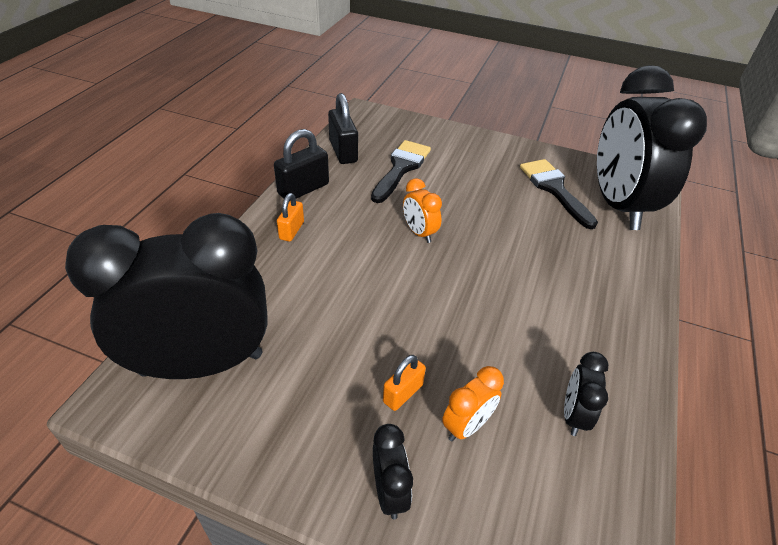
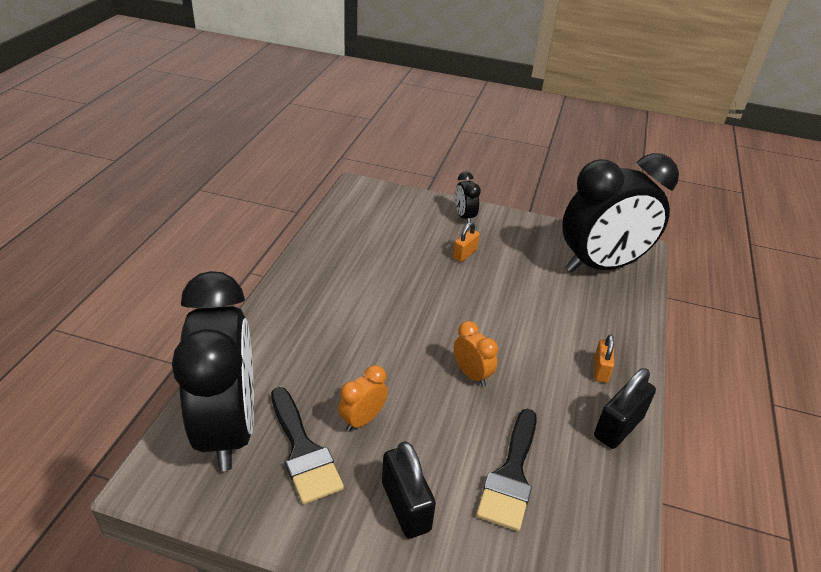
camera: 175 degrees right, 5 degrees down
(343, 151) = (601, 504): black padlock -> black padlock (405, 506)
(466, 426) = (423, 240): orange clock -> orange clock (362, 419)
(573, 415) = (354, 246): black clock -> none

